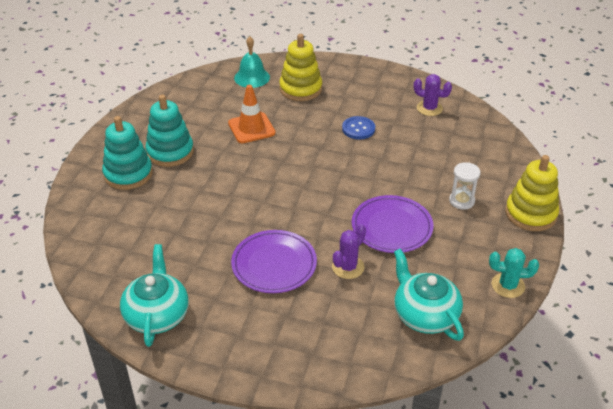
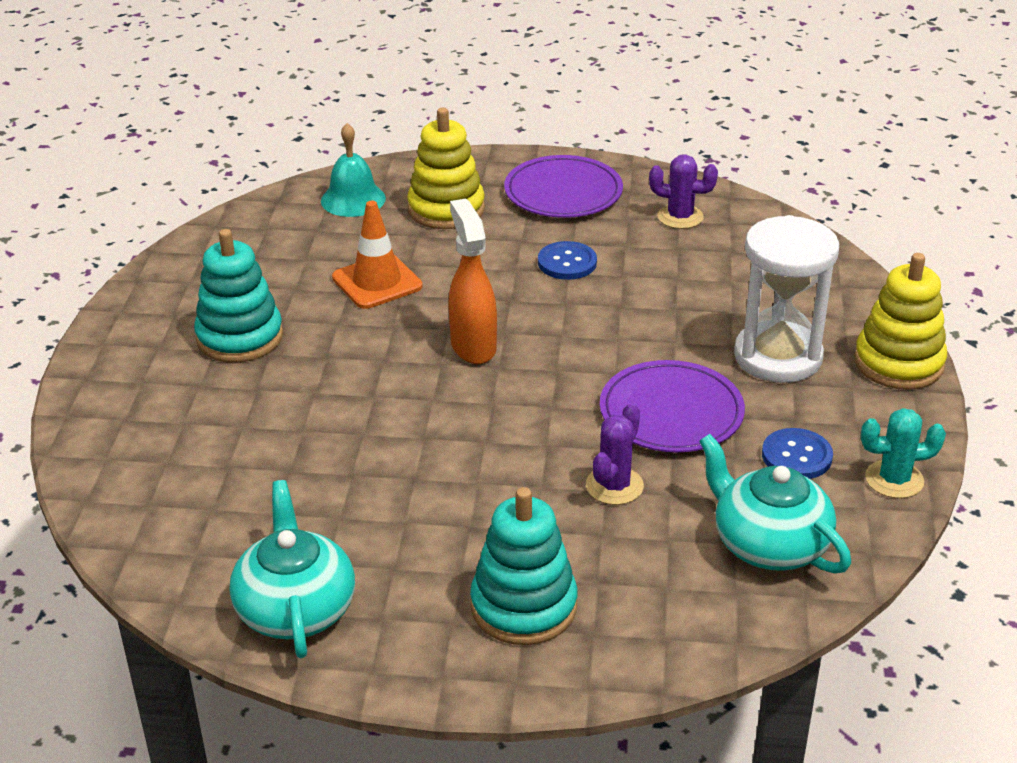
camera: 10 degrees left, 5 degrees down
(128, 174) = (172, 382): turquoise stacking toy -> turquoise stacking toy (524, 606)
(274, 264) = (483, 498): purple plate -> purple plate (563, 192)
(293, 173) = (473, 346): none -> orange spray bottle
(455, 263) = (796, 456): none -> blue button
(461, 201) = (778, 357): white hourglass -> white hourglass, size x1.97

